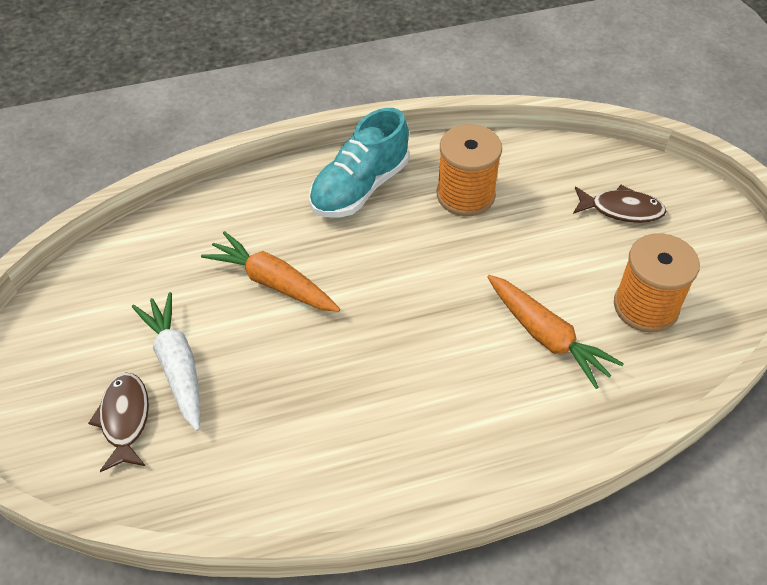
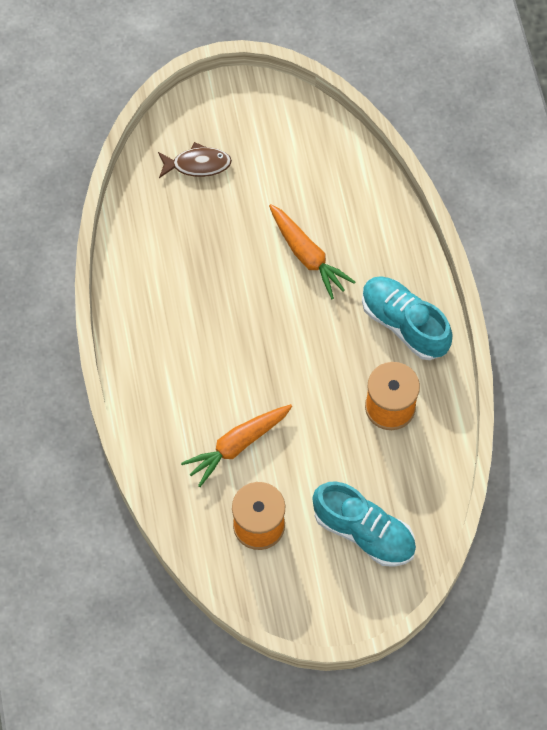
camera: 95 degrees right, 15 degrees up
(176, 365) = (238, 193): white carrot -> none
(272, 282) = (307, 256): orange carrot -> orange carrot turned 105 degrees clockwise
(621, 209) = (364, 532): brown fish -> turquoise shoe

